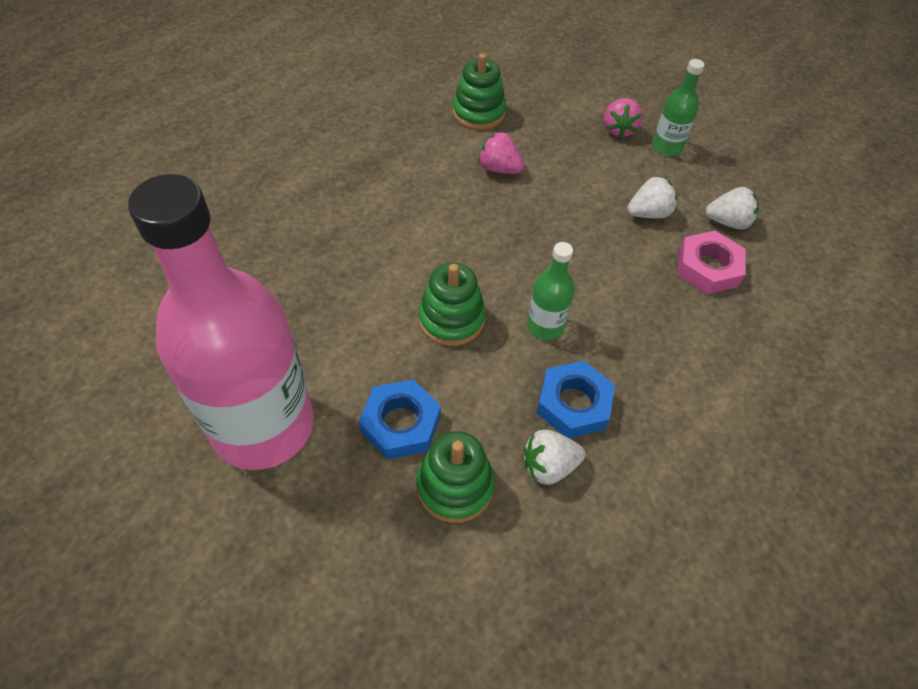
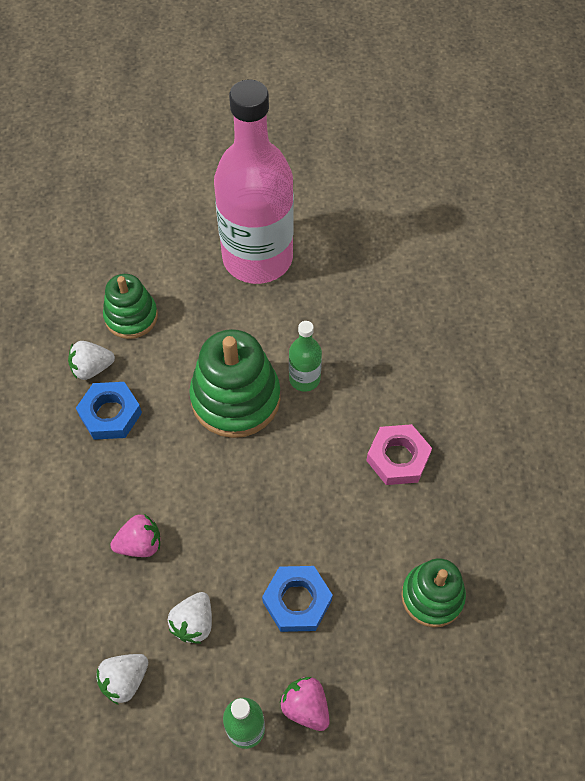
camera: 135 degrees right, 5 degrees up
(401, 424) = (192, 319): blue nut -> blue nut (297, 601)
(451, 319) = (235, 398): green stacking toy -> green stacking toy, size x1.60
(499, 169) = (346, 550): pink strawberry -> pink strawberry (140, 544)
(545, 326) = (175, 448): green bottle -> green bottle (304, 379)
(549, 466) = (92, 368): white strawberry -> white strawberry turned 135 degrees counterclockwise
(708, 268) = (106, 609): pink nut -> pink nut (398, 458)

